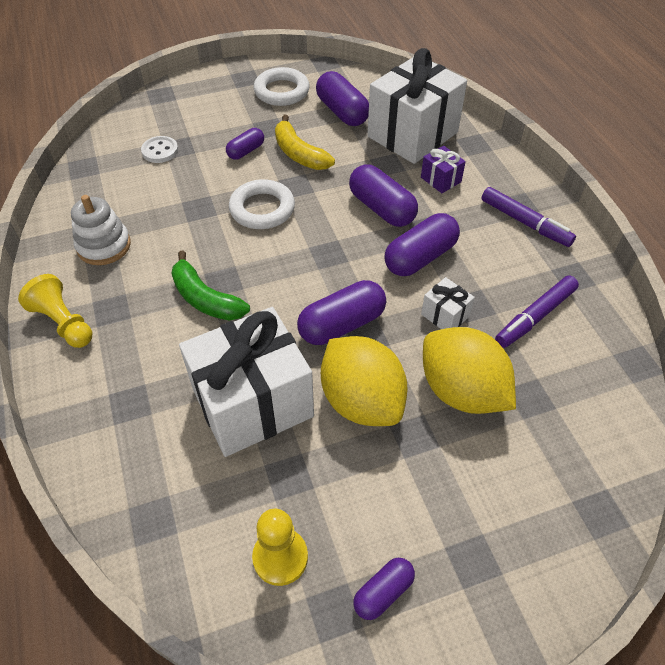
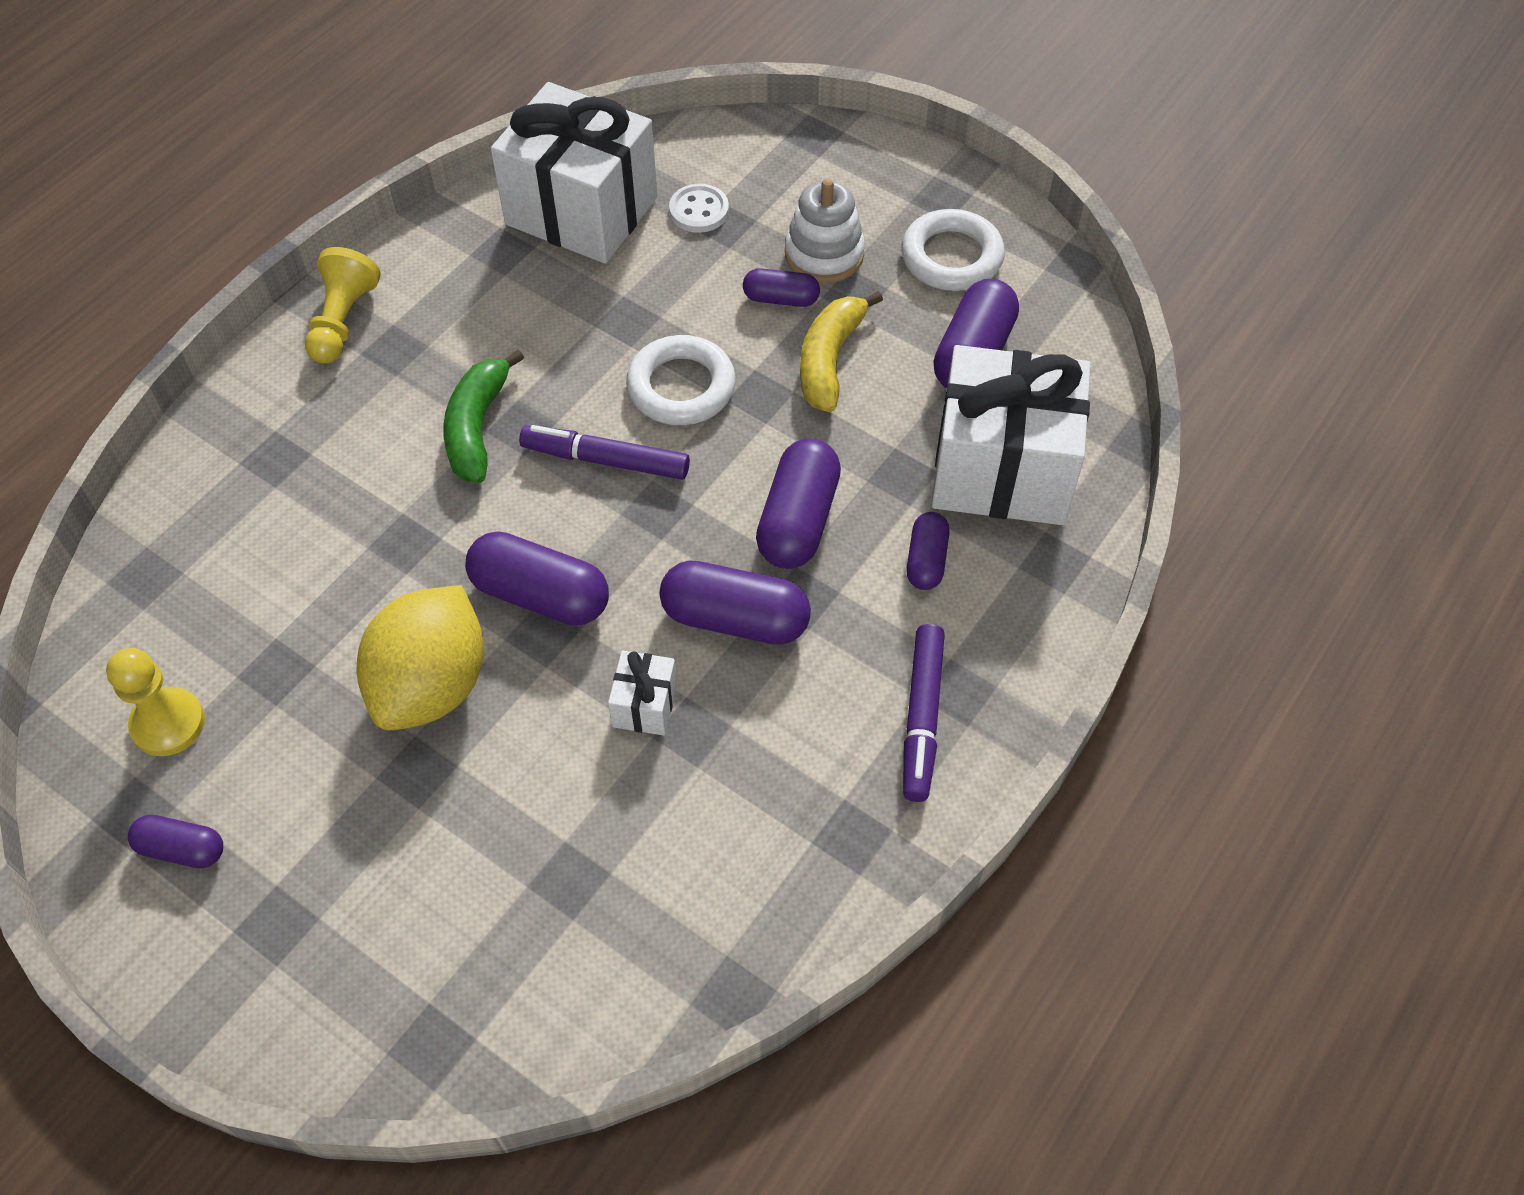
camera: 55 degrees right, 5 degrees up
(104, 246) = (485, 273): white stacking toy -> white stacking toy (824, 254)
(253, 403) = (353, 574): white gift -> white gift (581, 211)
(440, 180) = (926, 560): purple gift -> purple capsule
(461, 391) = (523, 790): yellow lemon -> none
(535, 317) = (726, 820): purple marker -> purple marker (605, 460)

